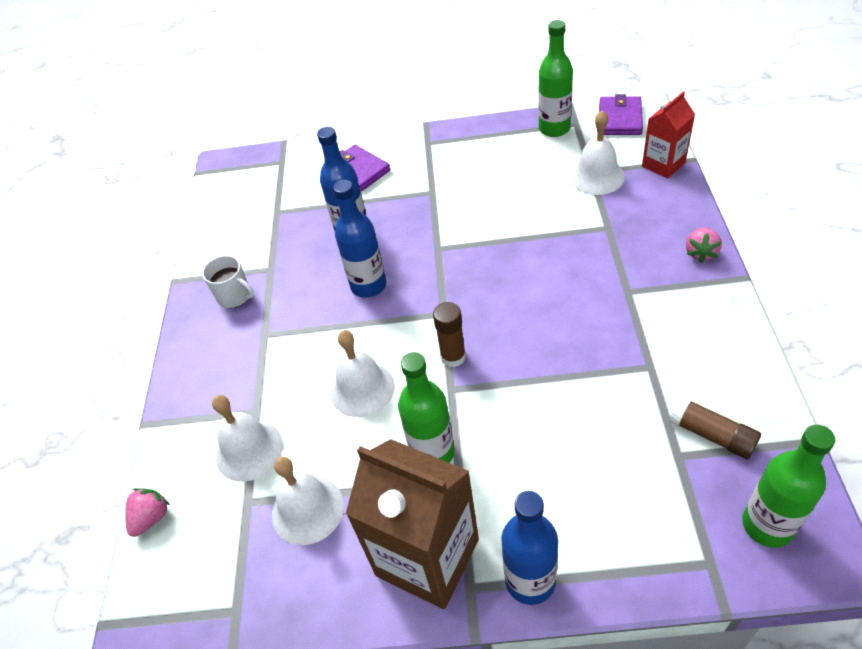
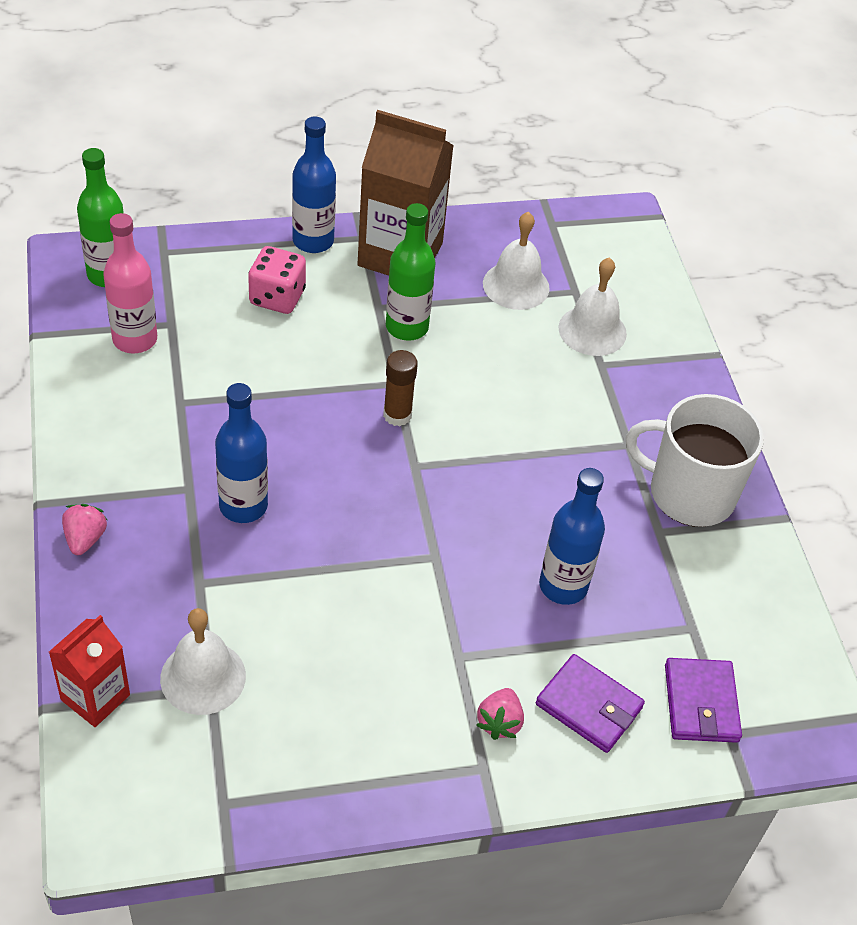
camera: 160 degrees right, 0 degrees up
(151, 518) = (660, 280): pink strawberry -> pink strawberry (499, 722)
(235, 296) = (689, 493): white mug -> white mug, size x1.94
(362, 389) = (493, 384): white bell -> none
(368, 285) = (517, 503): blue bottle -> blue bottle (243, 506)
(554, 128) = (262, 791): green bottle -> none
(568, 491) = (277, 297): none -> pink dice
(620, 119) = (144, 811): purple wallet -> purple wallet (701, 703)
(711, 435) = (135, 339): brown glue stick -> pink bottle

